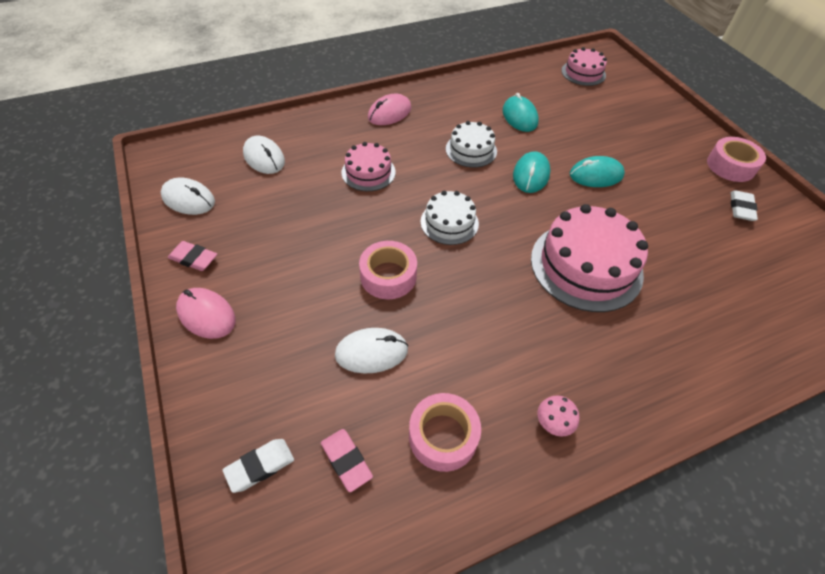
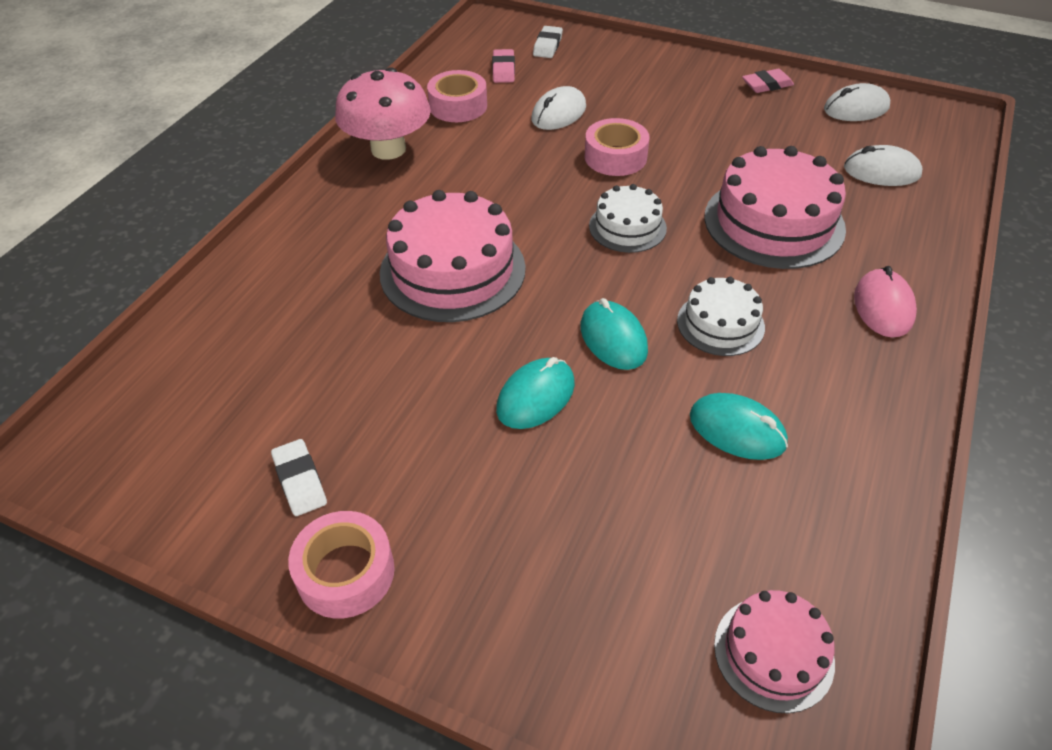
camera: 140 degrees right, 5 degrees down
(206, 315) = (695, 70): pink mouse -> none
(346, 461) = (503, 70): pink eraser -> pink eraser turned 75 degrees clockwise
(368, 172) = (774, 222): pink cake -> pink cake, size x1.79
(553, 423) = (388, 149): pink mushroom -> pink mushroom, size x2.50

